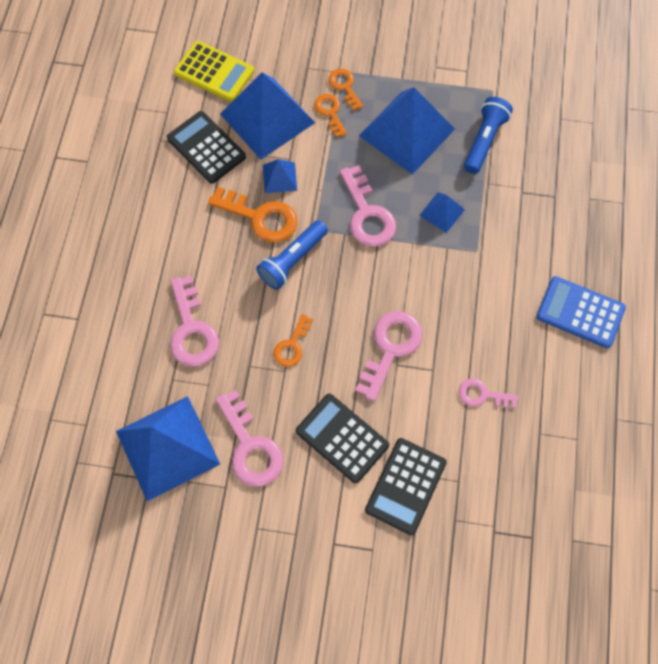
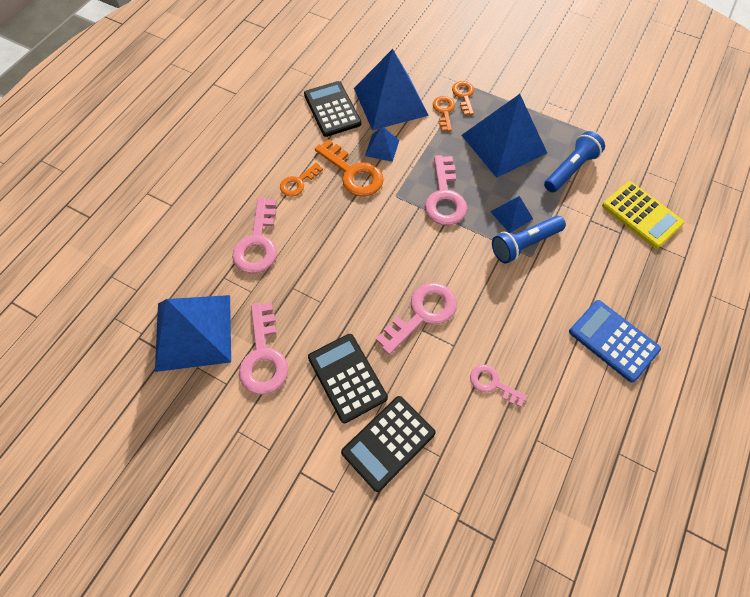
camera: 20 degrees right, 5 degrees down
(214, 72) = (362, 58): yellow calculator -> yellow calculator (641, 215)
(292, 260) = (365, 214): blue flashlight -> blue flashlight (524, 244)
(292, 345) = (336, 283): orange key -> orange key (298, 182)

